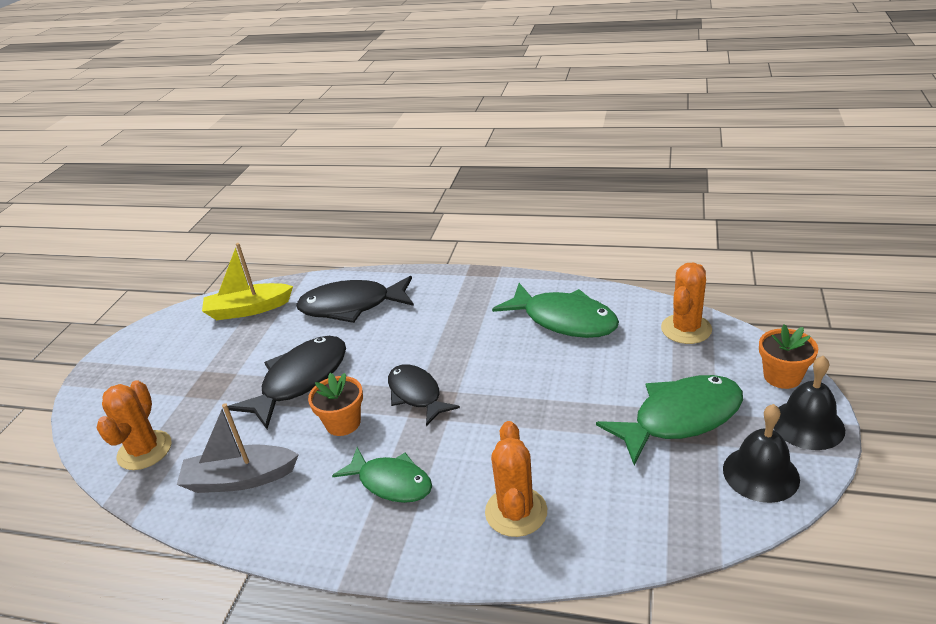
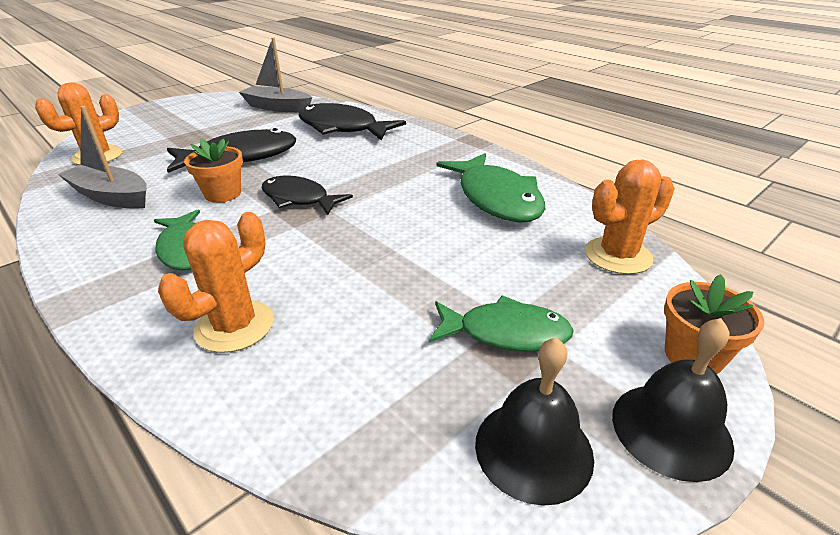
camera: 30 degrees right, 0 degrees up
(248, 309) = (277, 107): yellow boat -> grey boat
(416, 394) = (299, 199): black fish -> black fish turned 60 degrees counterclockwise
(680, 418) = (506, 333): green fish -> green fish, size x0.66

